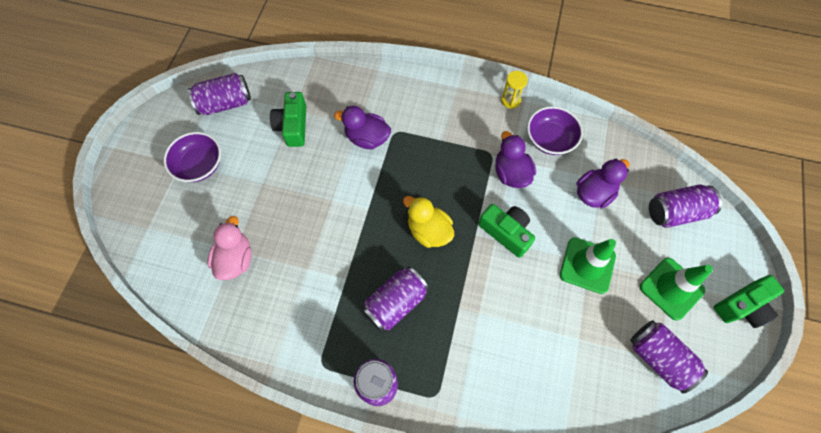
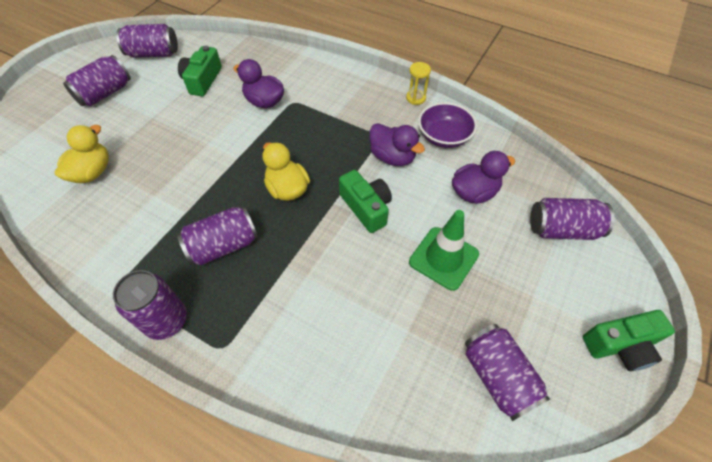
camera: 15 degrees right, 10 degrees down
(199, 165) = (105, 93): purple bowl -> purple can
(235, 259) = (92, 172): pink duck -> yellow duck
(511, 173) = (392, 157): purple duck -> purple duck turned 135 degrees clockwise
(671, 288) = (535, 304): green traffic cone -> none

